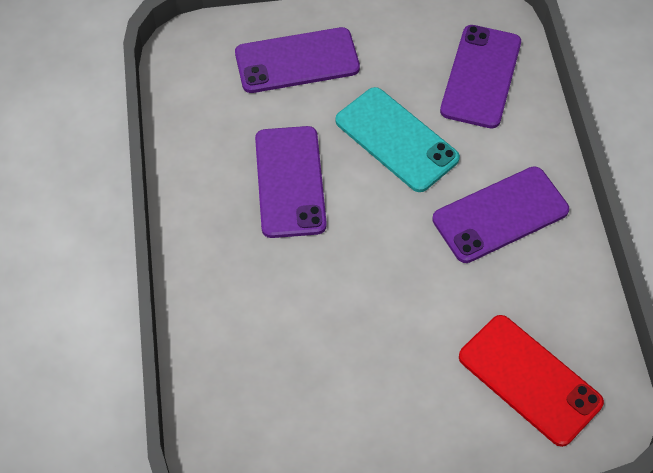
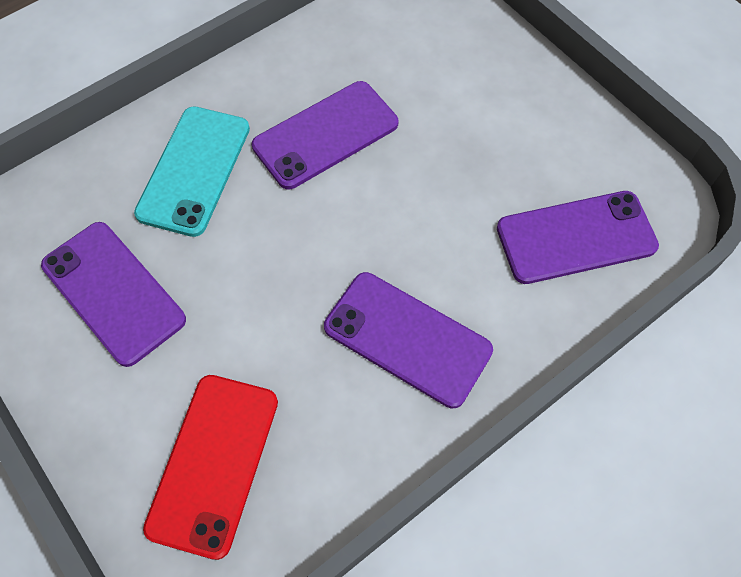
camera: 60 degrees right, 5 degrees up
(297, 61) = (470, 73): purple phone -> purple phone (113, 292)
(396, 140) = (436, 198): turquoise phone -> turquoise phone (194, 170)

